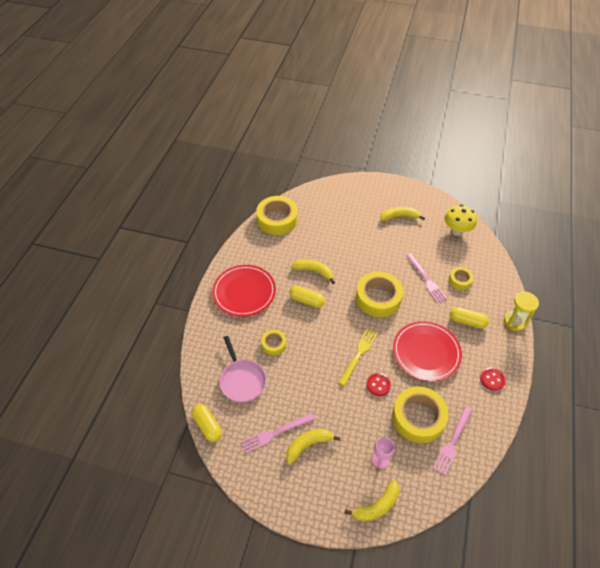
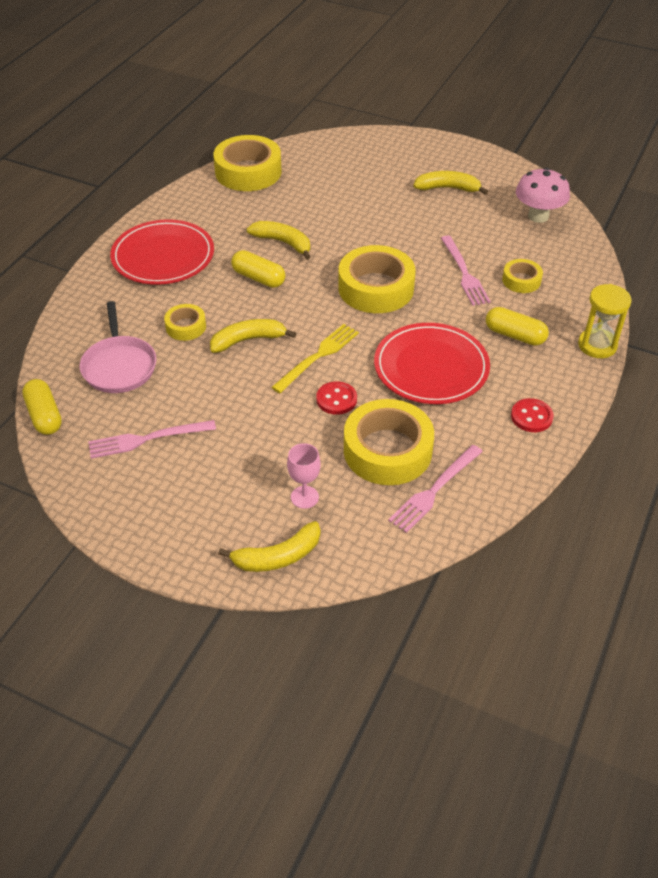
camera: 10 degrees right, 5 degrees down
(308, 445) = (194, 462): yellow banana -> yellow banana (248, 340)
(457, 231) = (538, 216): yellow mushroom -> pink mushroom

